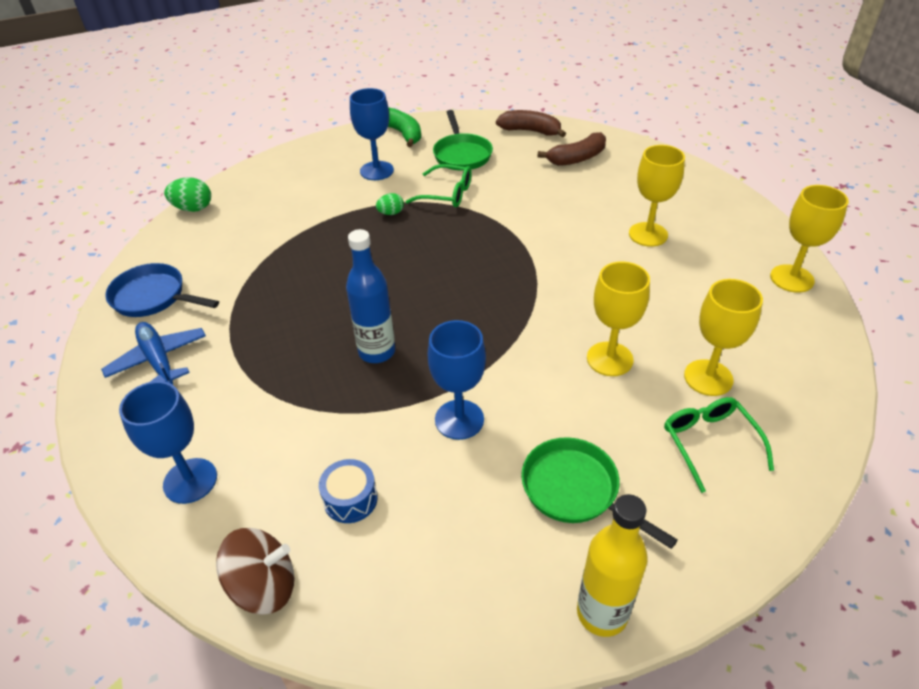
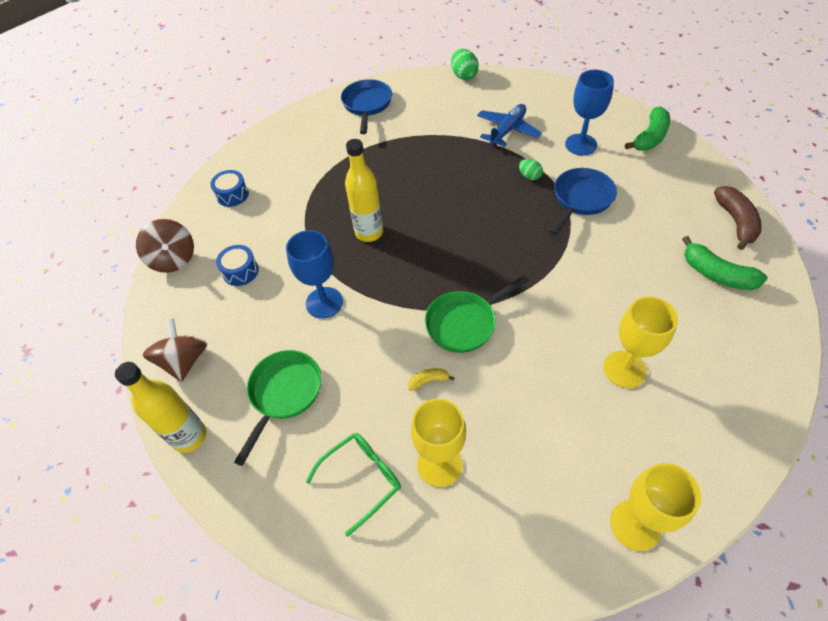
camera: 70 degrees right, 10 degrees up
(159, 360) = (315, 136): blue plane -> blue plane (507, 130)
(190, 481) = (232, 195): blue goblet -> blue drum
(377, 352) = (369, 232): blue bottle -> yellow bottle
(446, 194) = (581, 199): green glasses -> blue pan
(461, 154) = (650, 187): green pan -> green pan (465, 323)
(473, 600) = (184, 361): none -> brown spinning top
(576, 158) = (716, 274): brown banana -> green banana
(609, 359) = (428, 381): yellow goblet -> yellow banana

